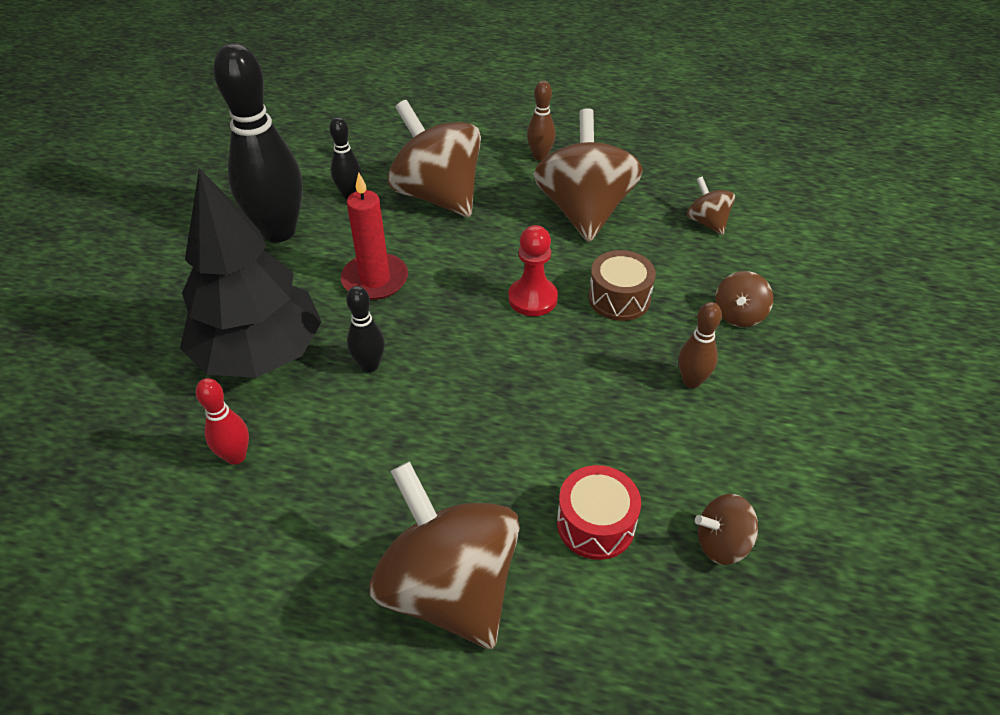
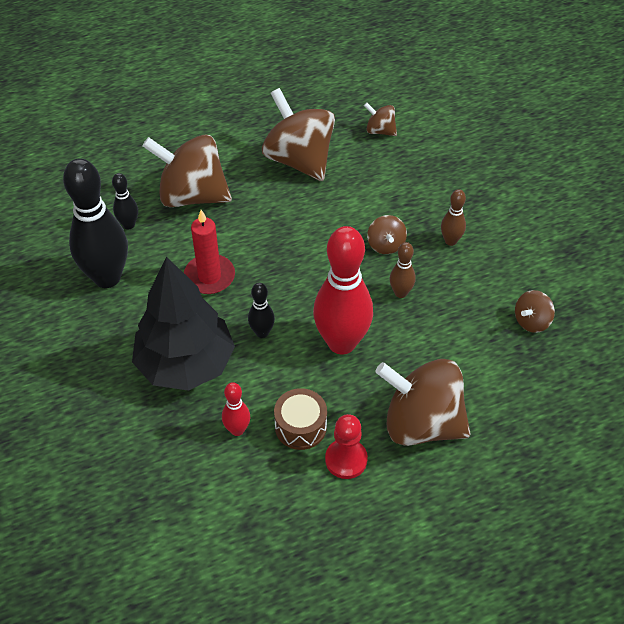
camera: 35 degrees left, 5 degrees up
(446, 427) = (341, 343): none -> red bowling pin
(532, 298) = (320, 237): red pawn -> red pawn (346, 460)
(540, 156) = (234, 131): brown bowling pin -> brown bowling pin (400, 293)
(595, 524) = (465, 348): red drum -> none
(619, 298) = (370, 210): brown drum -> brown drum (300, 426)
(738, 315) = (444, 186): brown spinning top -> brown spinning top (385, 245)

